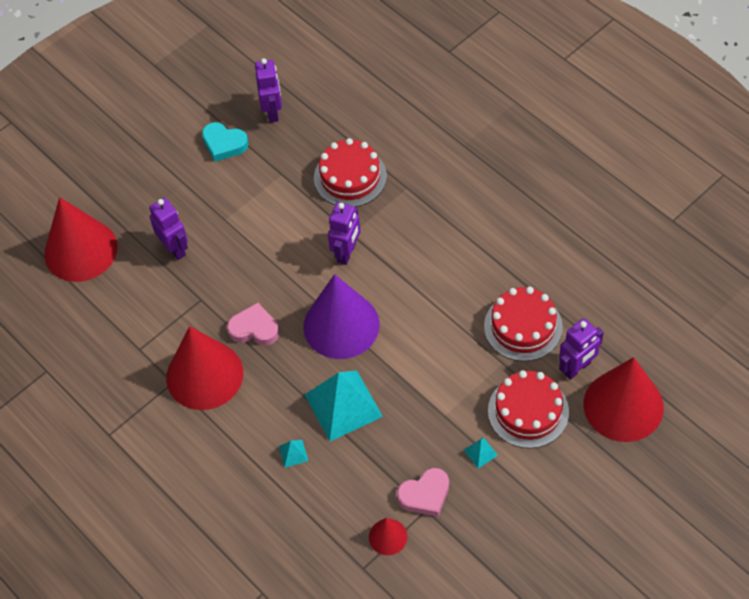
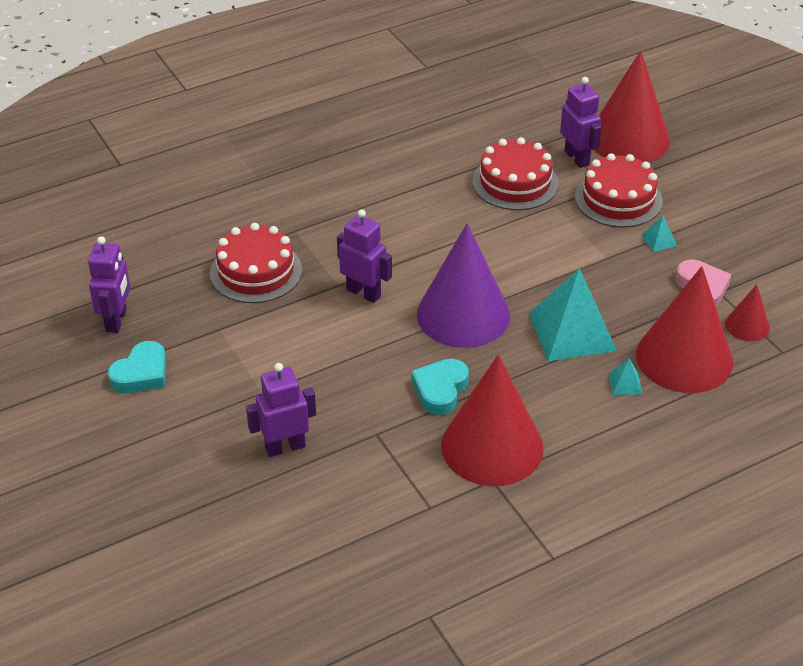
camera: 80 degrees left, 15 degrees down
(80, 250) = (240, 549): red cone -> red cone (684, 358)
(254, 329) = (440, 390): pink heart -> turquoise heart
(273, 112) = (117, 320): purple robot -> purple robot turned 90 degrees clockwise

